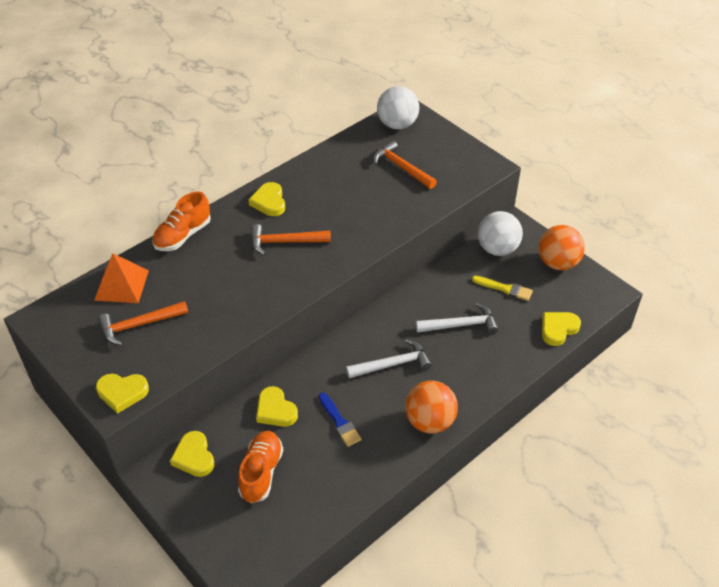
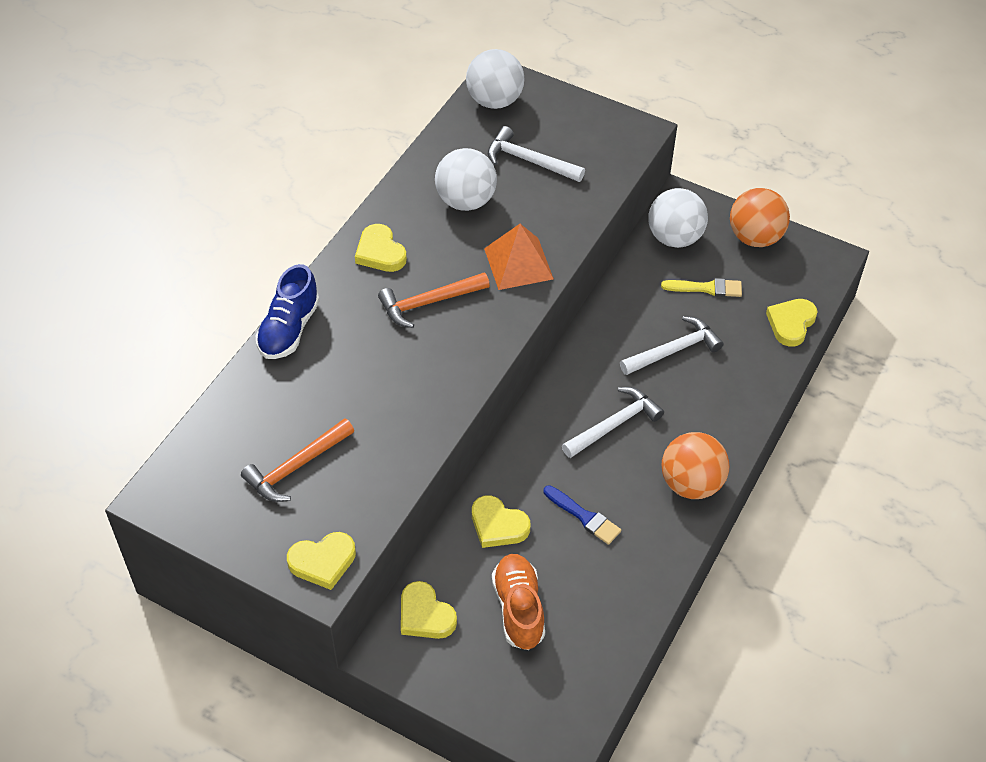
camera: 20 degrees left, 5 degrees up
(121, 285) = (243, 420): orange pyramid -> orange pyramid (518, 263)
(183, 235) = (289, 329): orange shoe -> blue shoe
(344, 183) = (466, 201): none -> white ball
(402, 167) = (529, 160): orange hammer -> white hammer

